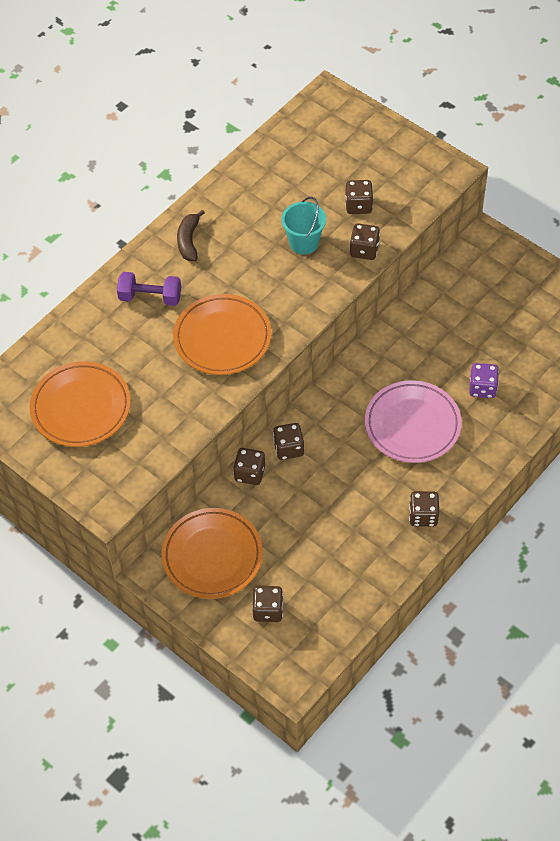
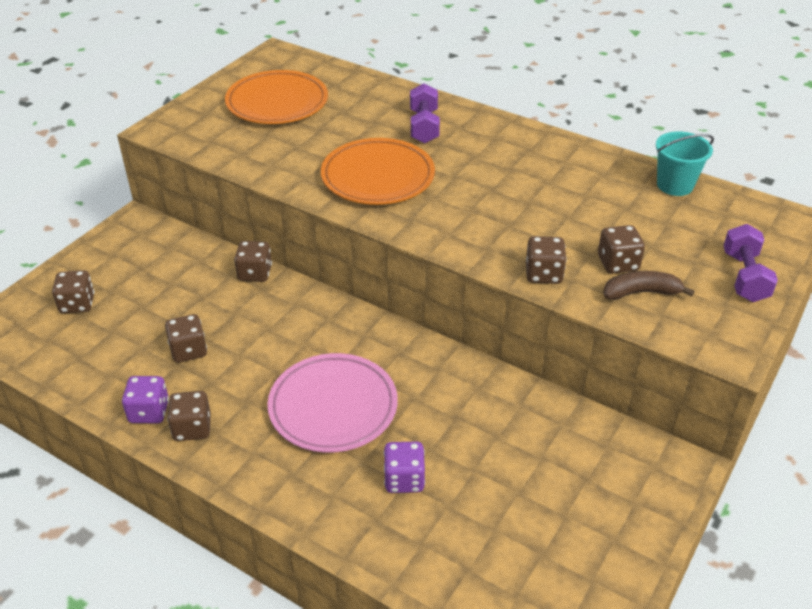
camera: 80 degrees right, 15 degrees down
(189, 241) = (509, 142): brown banana -> brown banana (641, 292)
(212, 556) = (150, 257): orange plate -> none
(288, 448) = (290, 300): brown dice -> brown dice (188, 350)
(304, 243) = (537, 223): turquoise bucket -> turquoise bucket (675, 185)
(383, 141) = (744, 277): none -> purple dumbbell
(403, 545) = (149, 412): none -> purple dice

